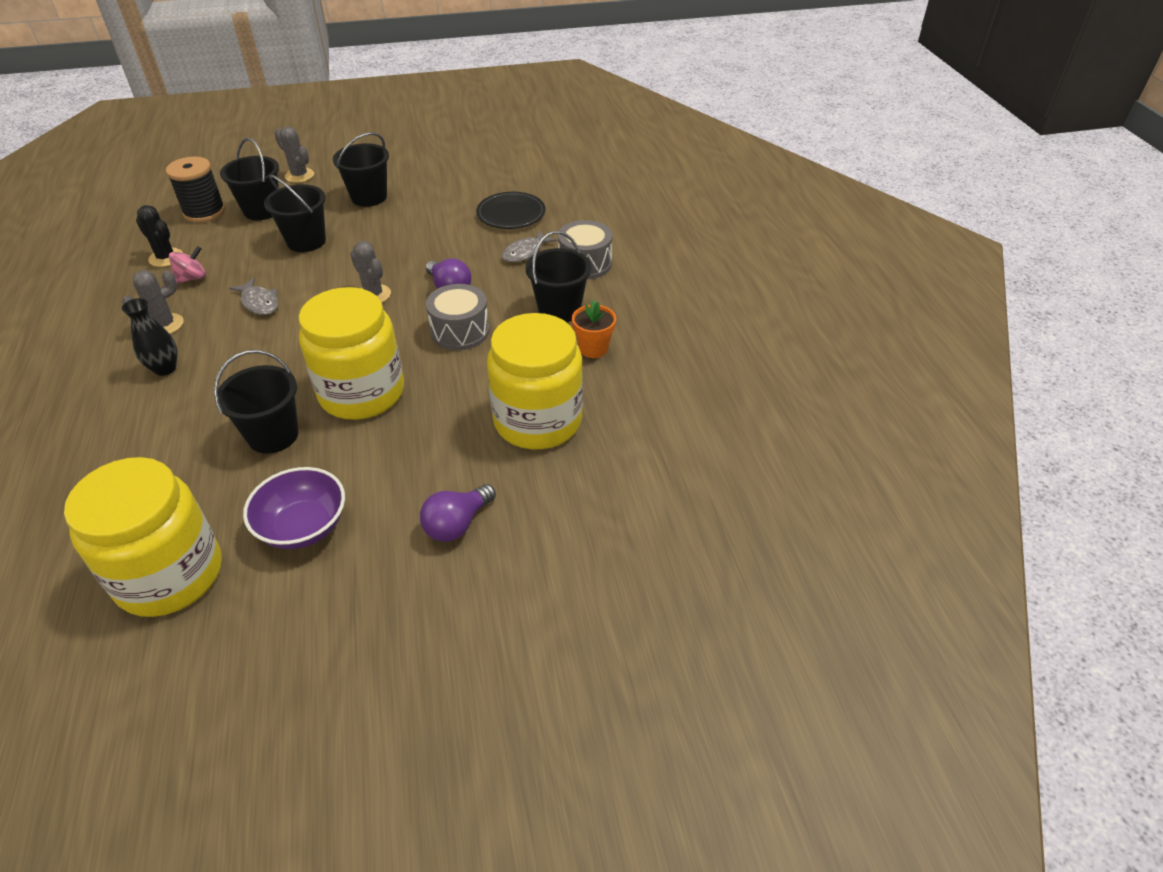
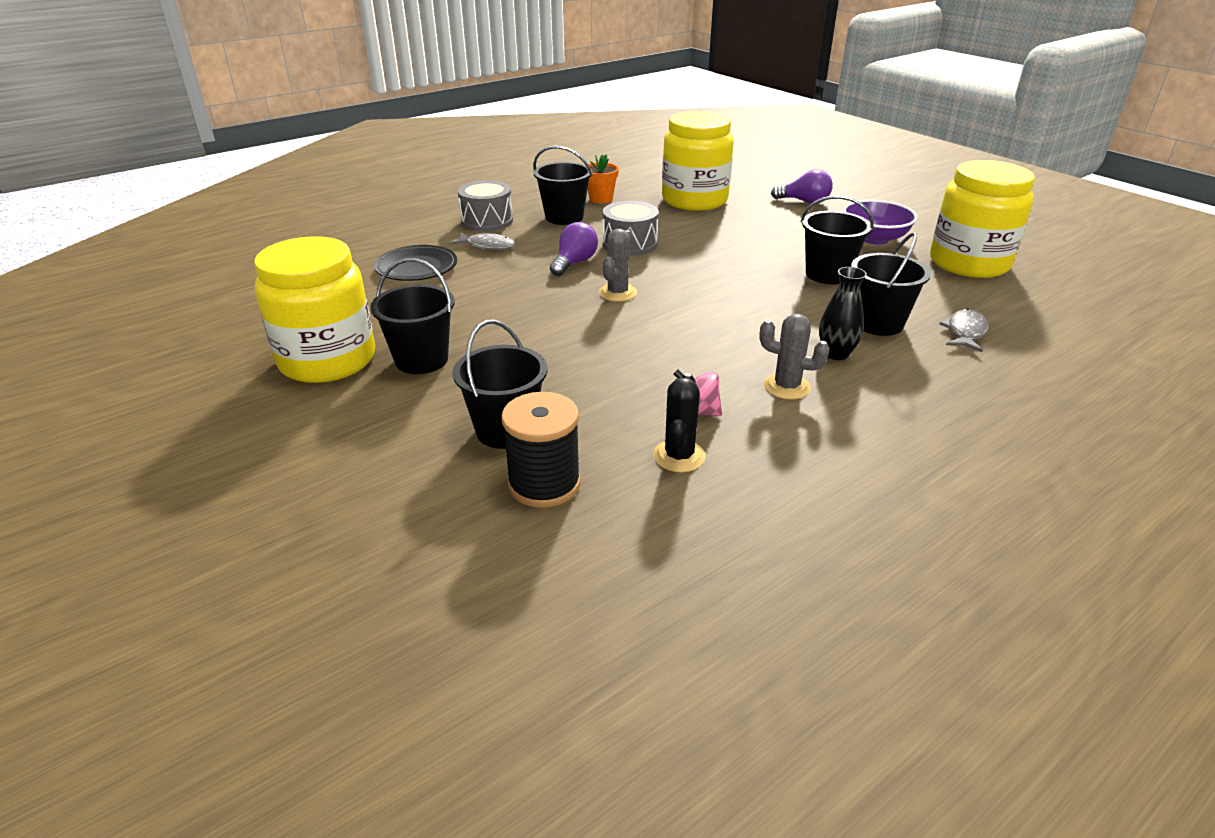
camera: 115 degrees left, 10 degrees down
(259, 302) = (691, 347): grey fish -> grey fish (965, 332)
(299, 175) = (383, 441): grey cactus -> none
(306, 241) = (555, 365): black bucket -> black bucket (878, 323)
(362, 393) = (743, 258): yellow jar -> yellow jar (327, 360)

